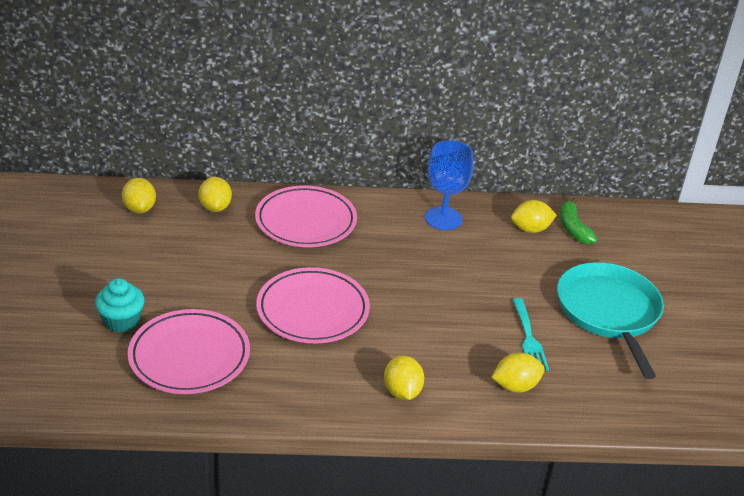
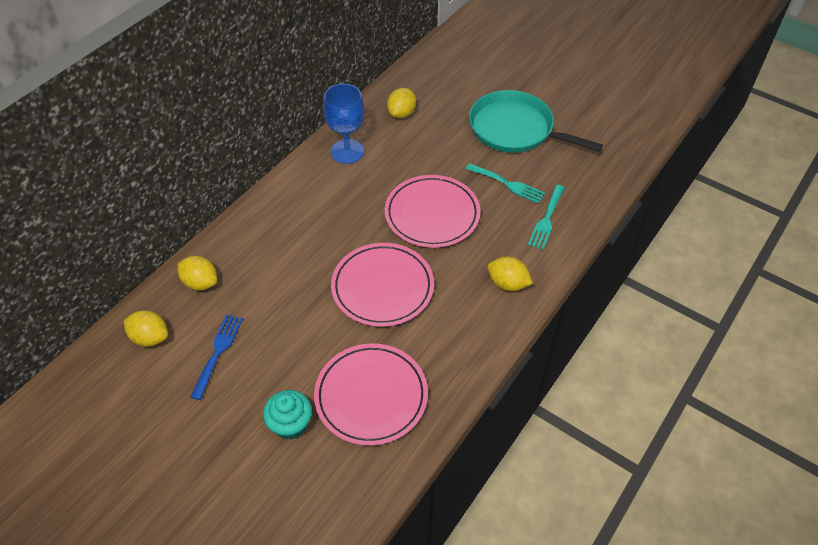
camera: 50 degrees left, 15 degrees up
(157, 249) = (218, 352): none -> blue fork
(306, 221) = (275, 233): pink plate -> pink plate (432, 214)
(515, 386) = (546, 219): yellow lemon -> turquoise fork
(573, 228) = (420, 92): green banana -> none

